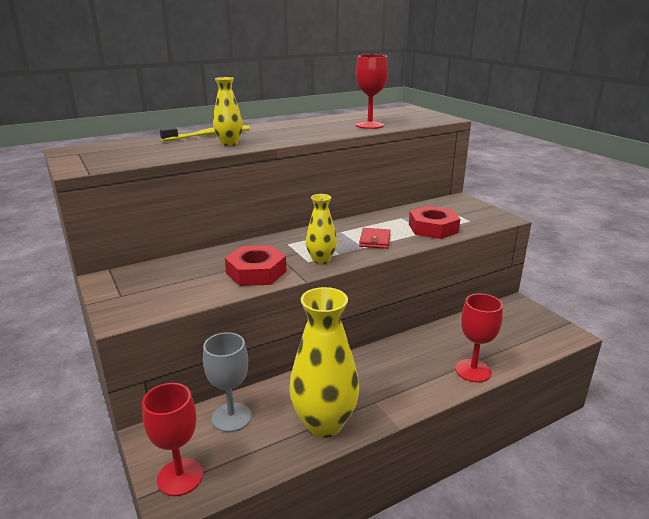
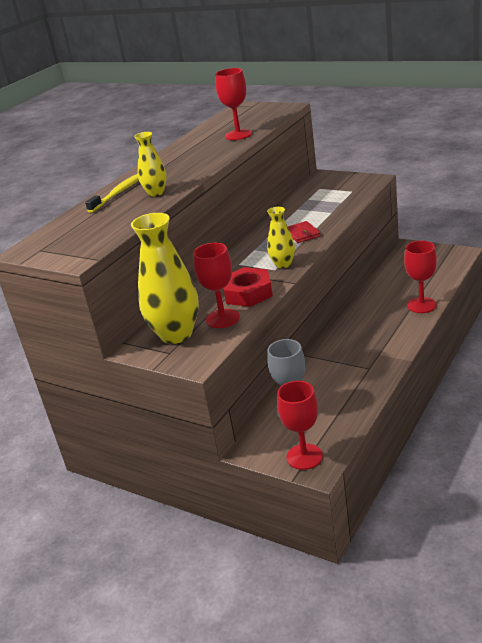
camera: 25 degrees left, 5 degrees up
(203, 286) = (222, 318): none -> red goblet
(324, 423) = (360, 382): yellow vase -> yellow vase (176, 334)
(433, 228) = (333, 208): red nut -> none

